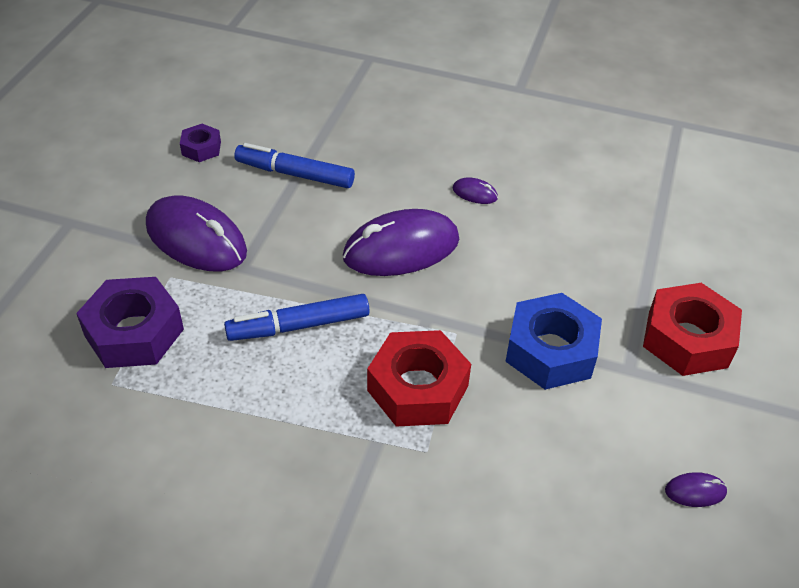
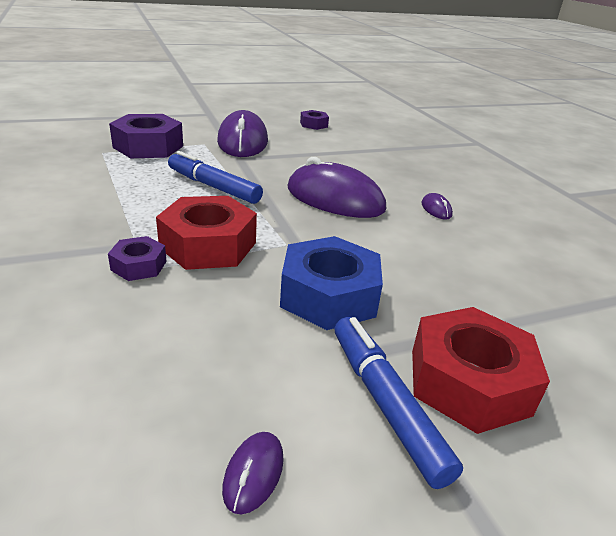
camera: 50 degrees right, 15 degrees down
(295, 174) = (340, 151): blue marker -> blue marker (385, 404)
(418, 454) = (139, 265): none -> purple nut
(695, 491) = (253, 473): purple mouse -> purple mouse turned 60 degrees clockwise

